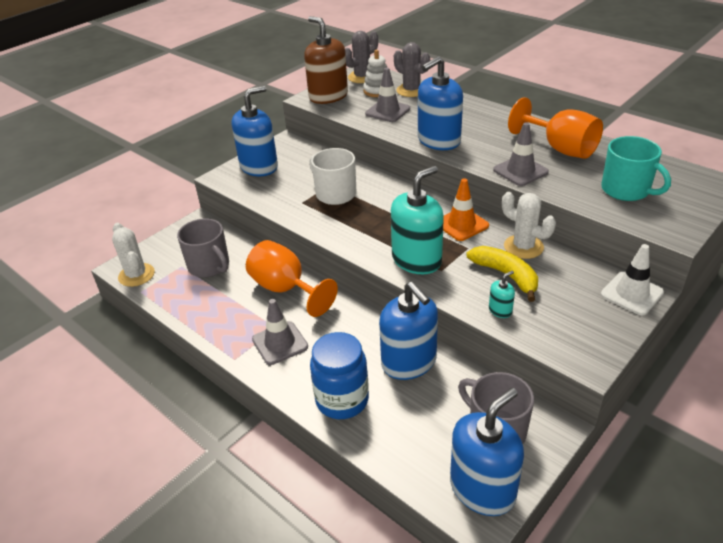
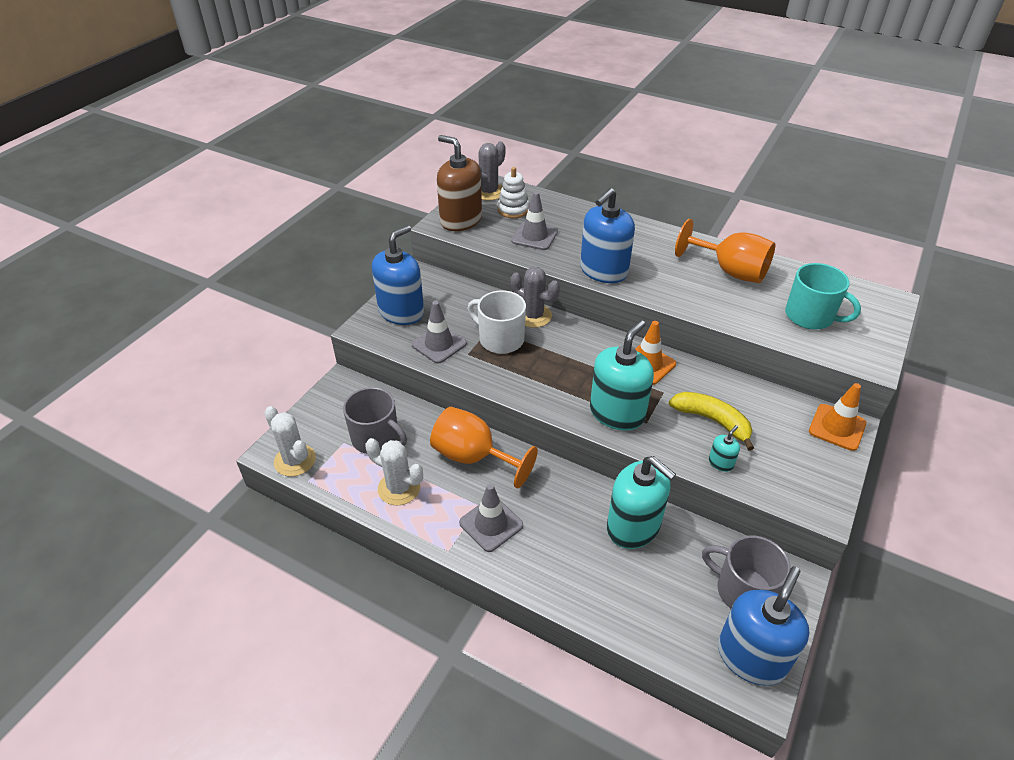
camera: 15 degrees left, 5 degrees up
(342, 400) = (580, 581): blue jar -> none
(409, 362) = (633, 527): blue soap dispenser -> turquoise soap dispenser
(411, 90) = (550, 207): grey cactus -> grey cactus (533, 316)
(520, 171) = (700, 302): grey traffic cone -> grey traffic cone (439, 344)
(523, 247) = (718, 385): white cactus -> white cactus (399, 488)
(631, 293) = (837, 427): white traffic cone -> orange traffic cone

